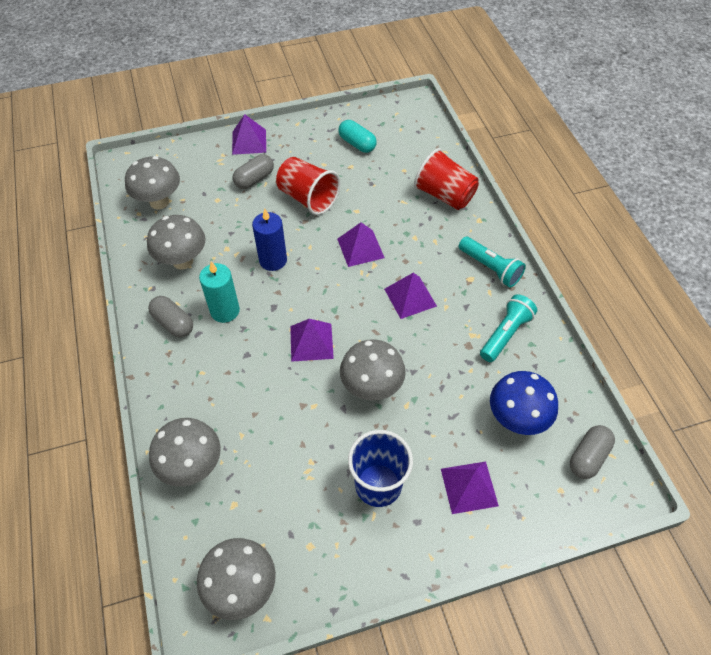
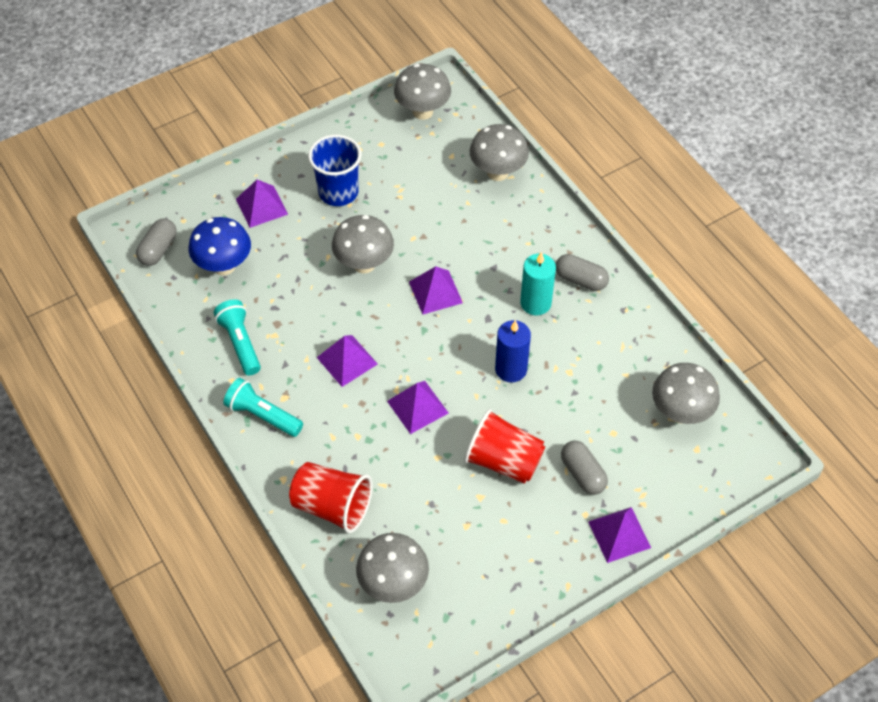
camera: 165 degrees right, 0 degrees up
(182, 261) = (609, 345): grey mushroom -> grey mushroom (393, 584)
(254, 179) = (582, 474): grey capsule -> grey capsule turned 60 degrees counterclockwise
(357, 144) = (470, 567): turquoise capsule -> none
(505, 334) = (240, 343): turquoise flashlight -> turquoise flashlight turned 135 degrees clockwise

